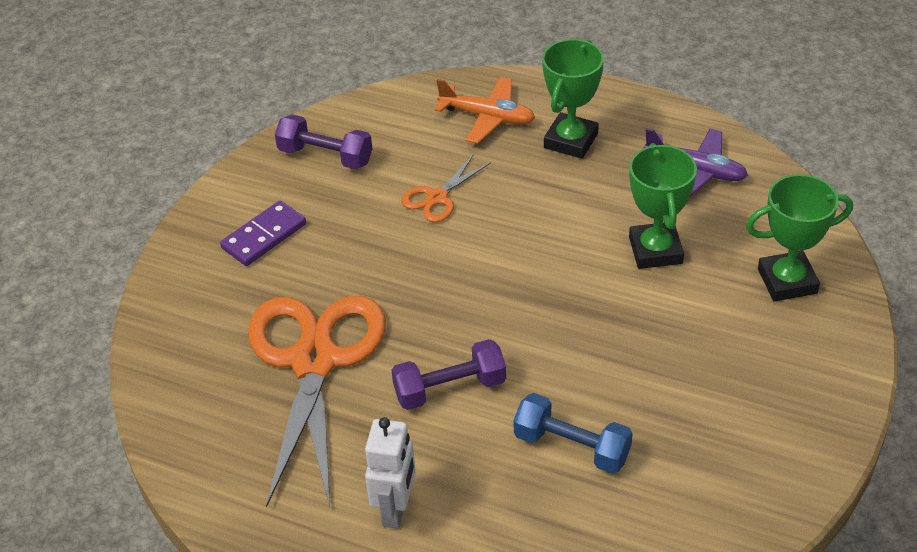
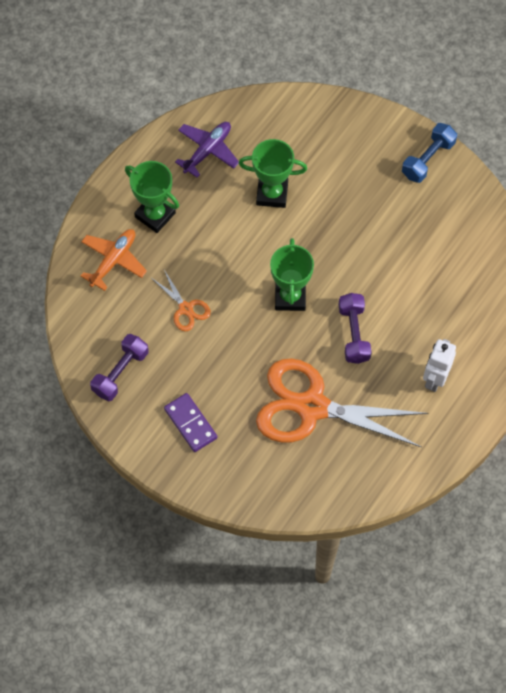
camera: 80 degrees left, 20 degrees up
(396, 509) = (434, 379): white robot -> white robot turned 90 degrees counterclockwise
(572, 447) = (412, 278): blue dumbbell -> blue dumbbell (428, 159)
(787, 281) = (317, 132): green trophy -> green trophy (290, 297)

